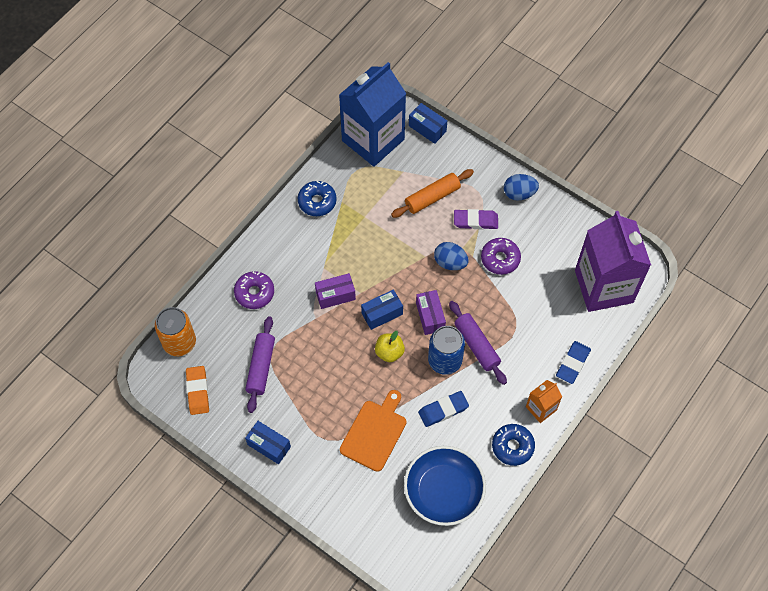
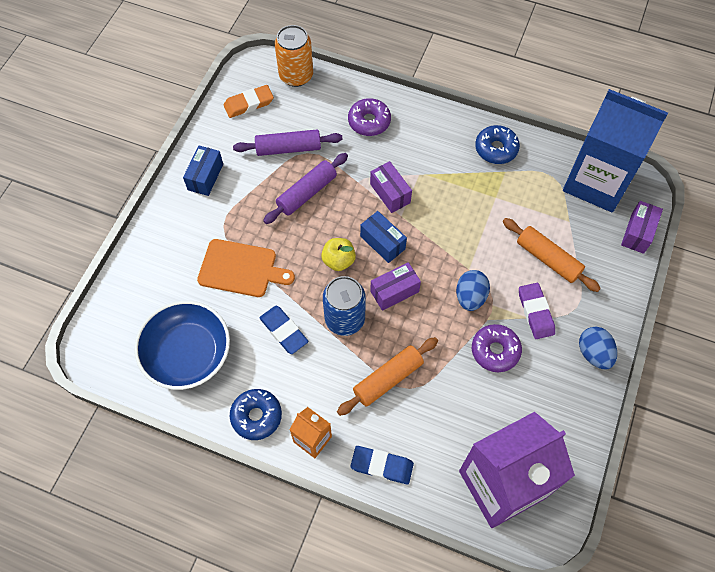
camera: 75 degrees right, 0 degrees up
(427, 128) = (637, 233): blue box -> purple box
(476, 345) = (373, 349): purple rolling pin -> purple rolling pin (307, 193)
(505, 341) = (388, 379): none -> orange rolling pin

